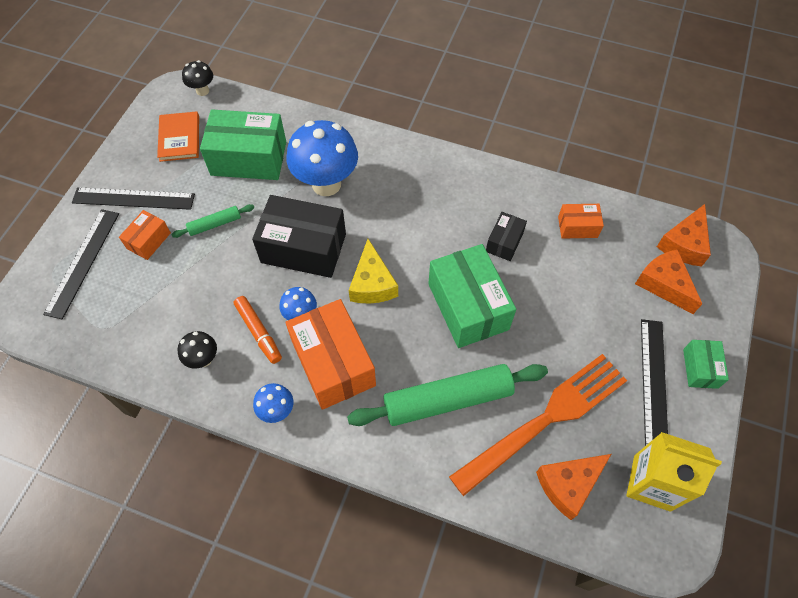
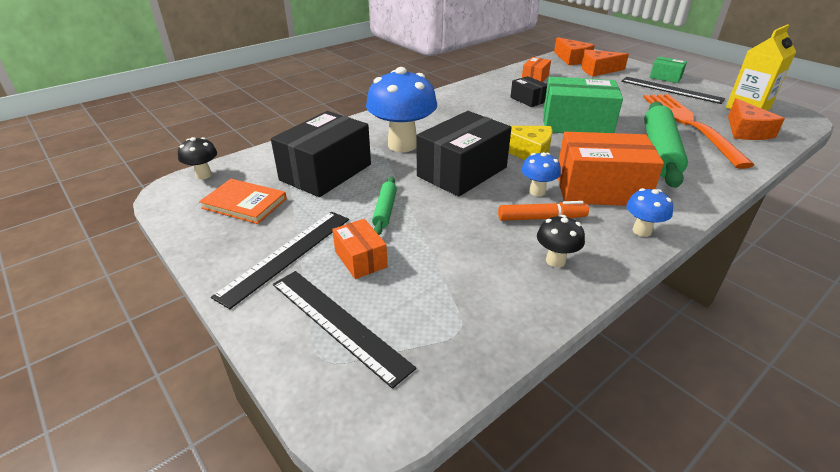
camera: 60 degrees left, 25 degrees down
(249, 158) = (326, 172): green box -> black box

